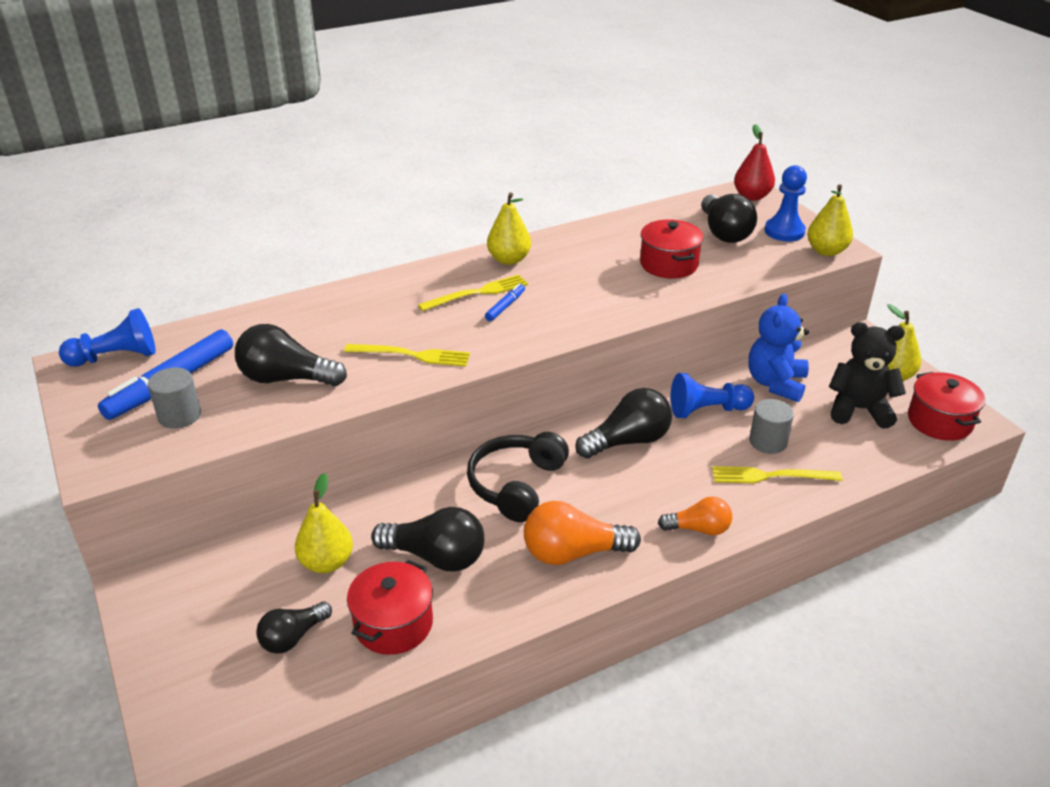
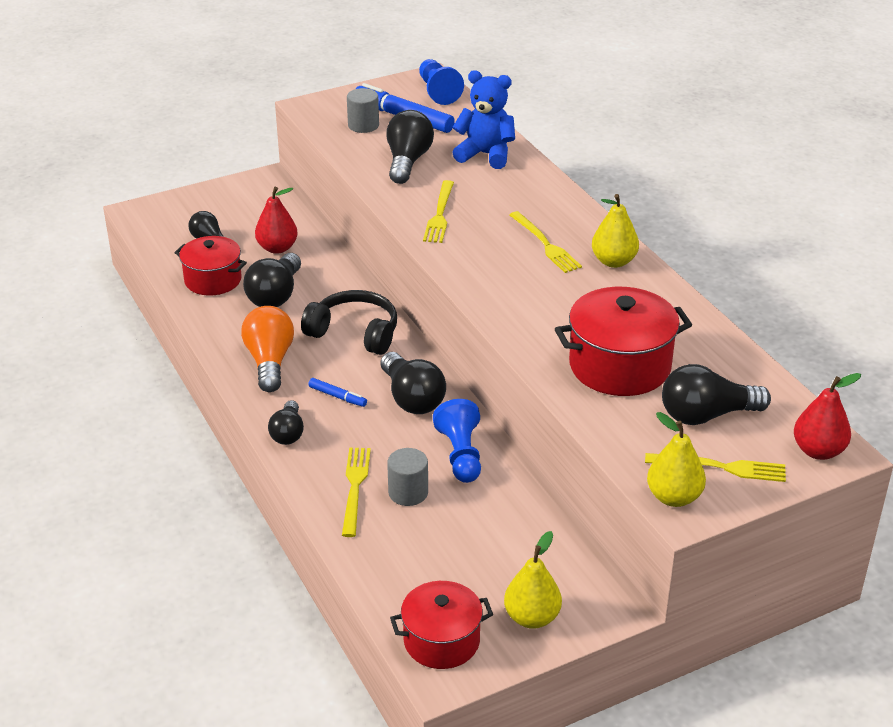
camera: 90 degrees right, 0 degrees up
(327, 562) = (277, 248): yellow pear -> red pear
(505, 306) = (522, 260): blue marker -> blue marker (337, 396)
(669, 264) = (619, 366): red pot -> red pot, size x1.50
(698, 529) = (288, 433): orange light bulb -> black light bulb
(775, 383) = (511, 512): blue teddy bear -> blue teddy bear (485, 155)
(784, 231) = (721, 467): blue pawn -> yellow fork
(859, 409) = (463, 574): black teddy bear -> none

